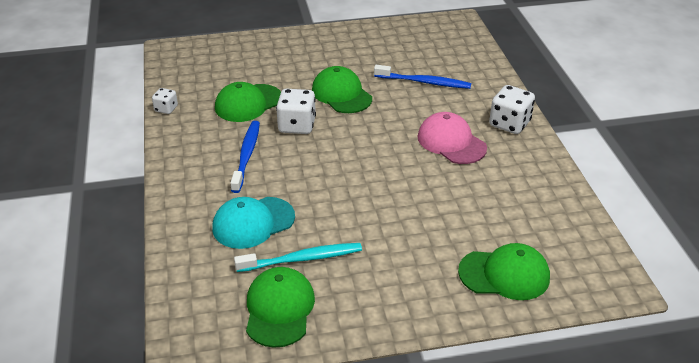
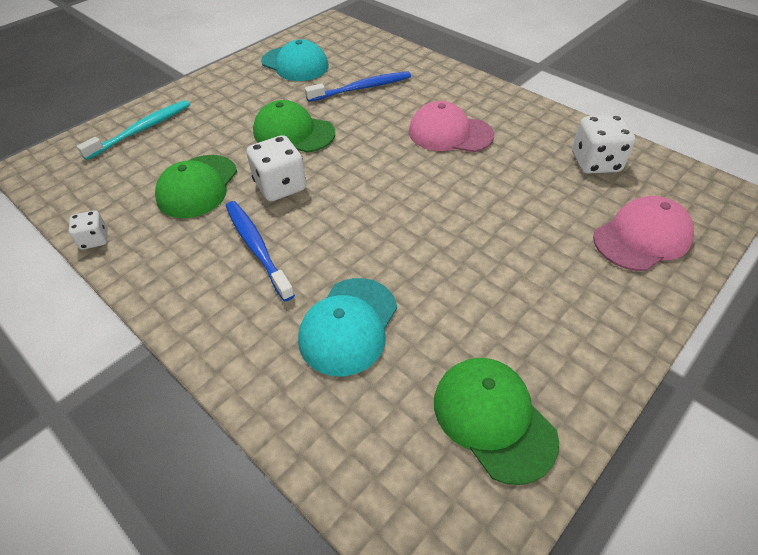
camera: 35 degrees left, 10 degrees up
(302, 259) = (449, 337): turquoise toothbrush -> turquoise toothbrush (142, 130)
(395, 44) = (295, 64): none -> turquoise cap
(504, 274) = (642, 237): green cap -> pink cap
(509, 124) = (478, 95): white dice -> white dice (595, 162)

